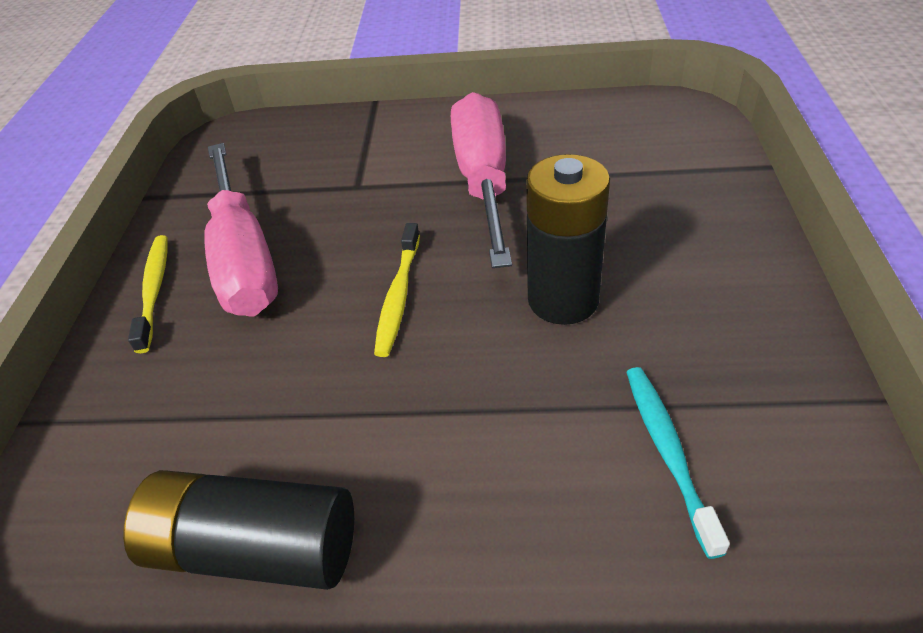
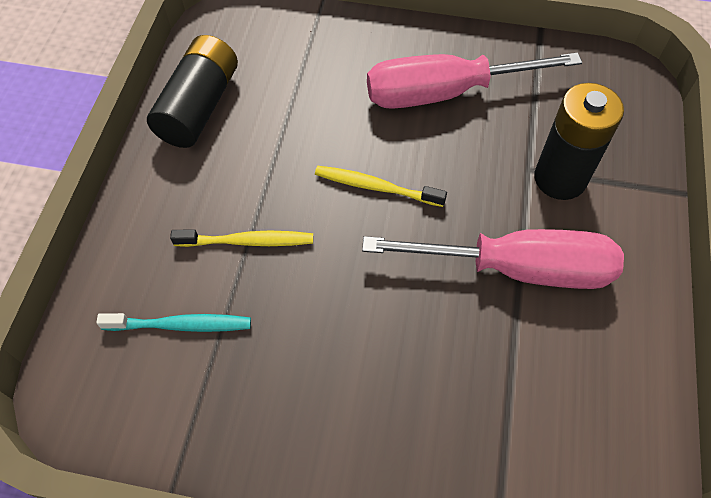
camera: 95 degrees right, 15 degrees up
(154, 290) = (422, 45): yellow toothbrush -> yellow toothbrush (247, 241)
(563, 300) = (340, 297): black battery -> black battery (560, 178)

